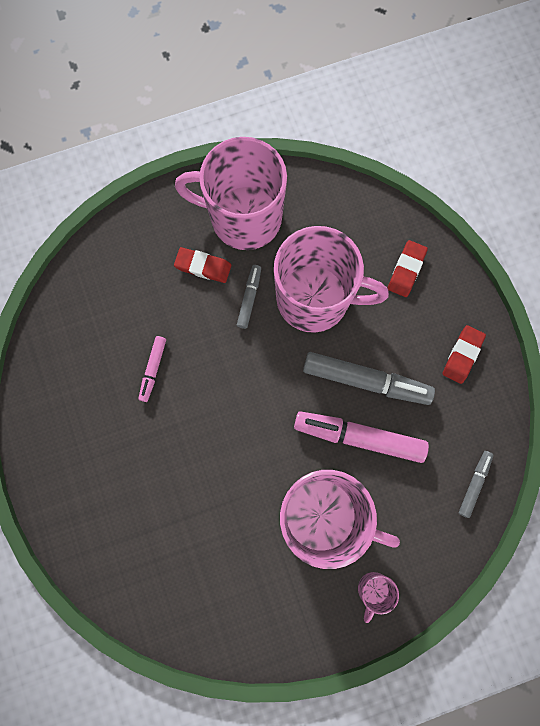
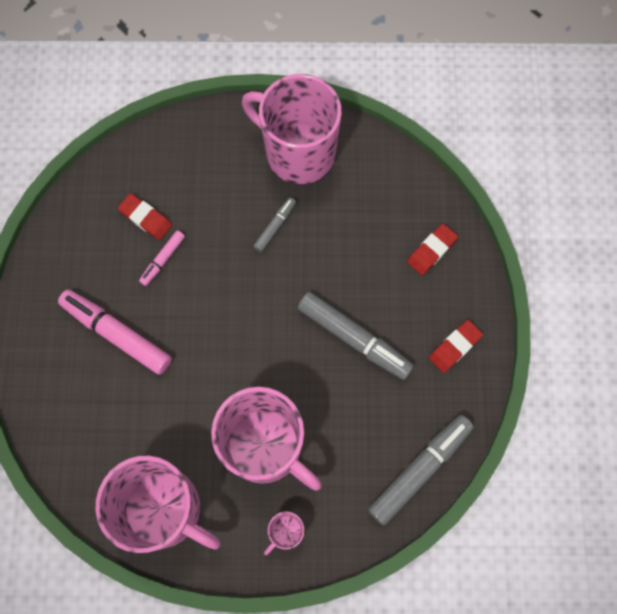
camera: 20 degrees right, 5 degrees down
(203, 266) = (244, 184): red eraser -> red eraser (146, 218)
(315, 299) = (336, 248): pink mug -> pink mug (165, 510)
(359, 437) = (327, 387): pink marker -> pink marker (117, 334)
(474, 484) = (420, 470): grey marker -> grey marker, size x1.94

